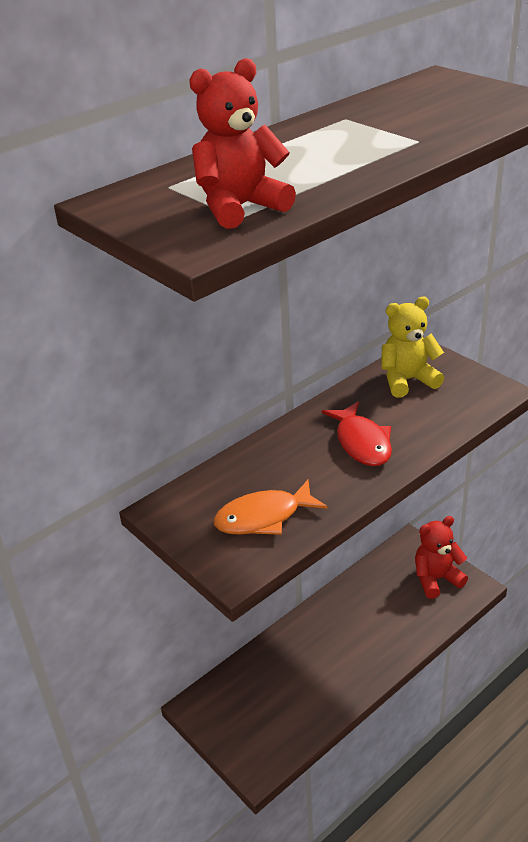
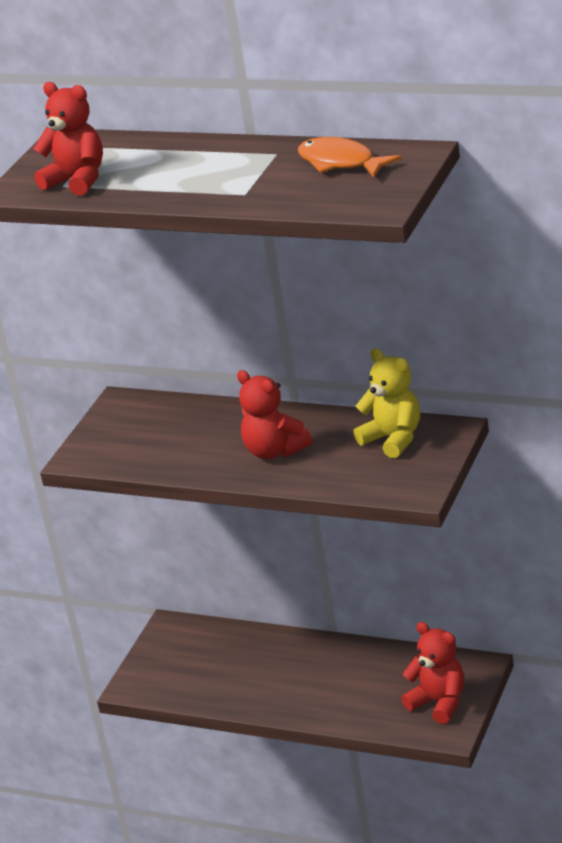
camera: 65 degrees right, 5 degrees down
(263, 517) = (143, 445): orange fish -> orange fish (340, 163)
(362, 442) = (274, 451): red fish -> red teddy bear

